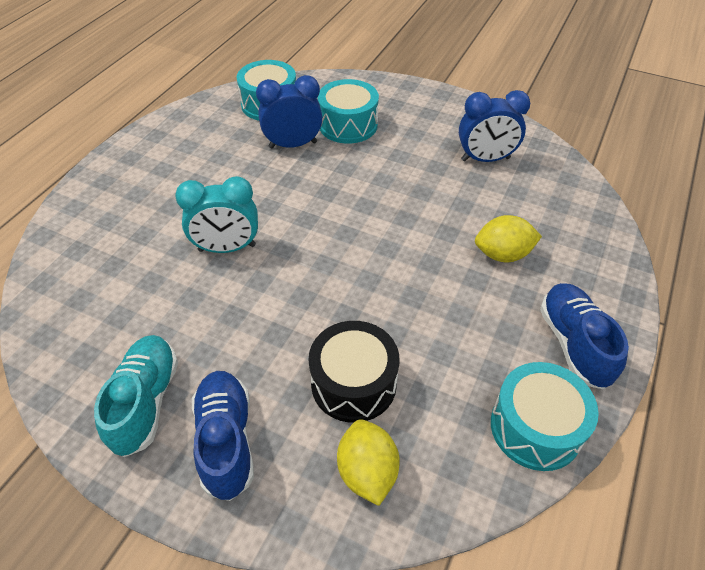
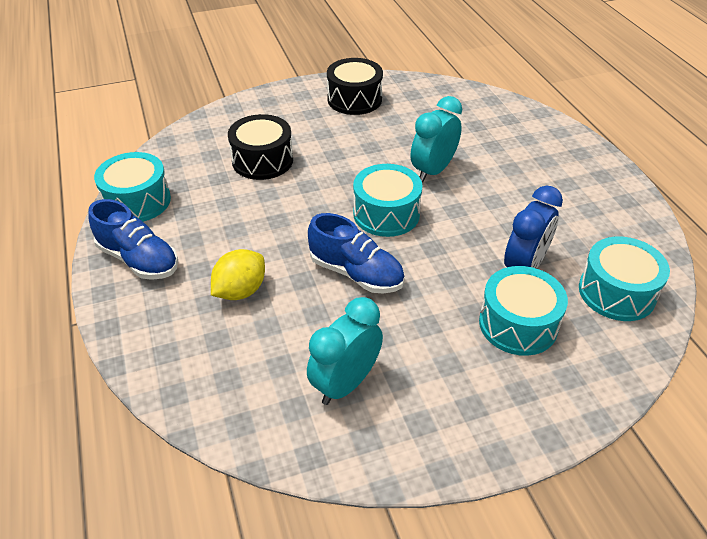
camera: 135 degrees right, 5 degrees down
(145, 402) = (354, 99): turquoise shoe -> black drum
(226, 440) = (297, 110): blue shoe -> blue shoe (356, 273)
(320, 238) = (386, 214): none -> turquoise drum
(367, 472) = (216, 137): yellow lemon -> none
(485, 159) = (345, 383): blue clock -> turquoise clock

